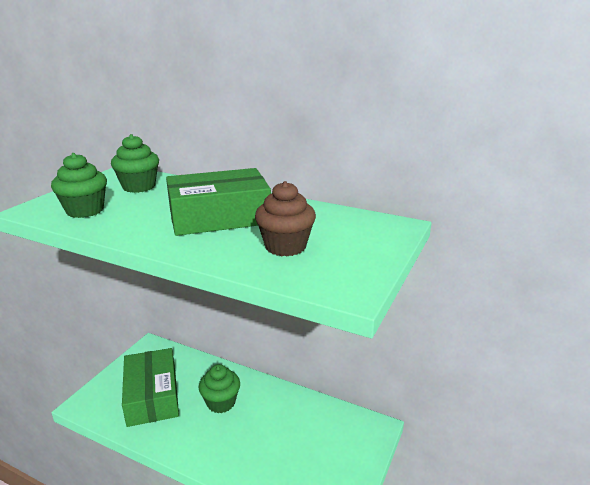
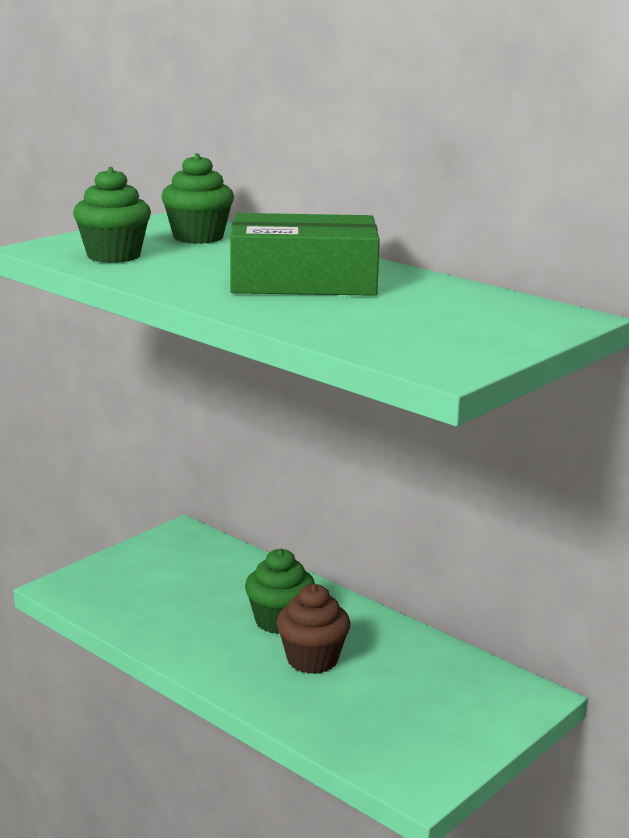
camera: 15 degrees right, 5 degrees down
(152, 395) = (171, 594): green box -> none
(285, 246) = (382, 320): brown cupcake -> brown cupcake (312, 659)

